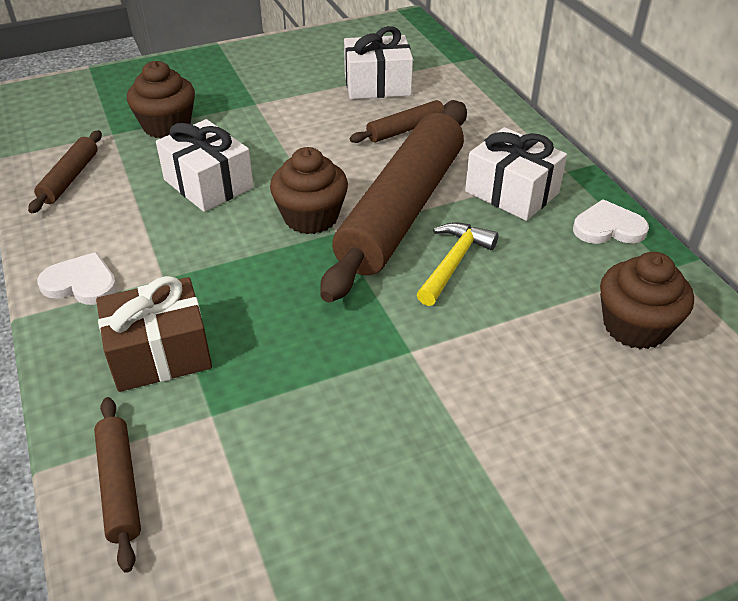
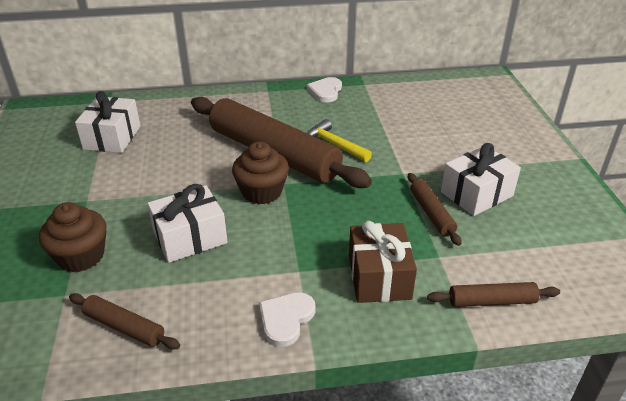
camera: 75 degrees left, 5 degrees down
(405, 129) = (183, 136): brown rolling pin -> brown rolling pin (431, 213)
(512, 192) = (278, 112): white gift -> white gift (476, 194)
(635, 326) = (403, 103): brown cupcake -> none

